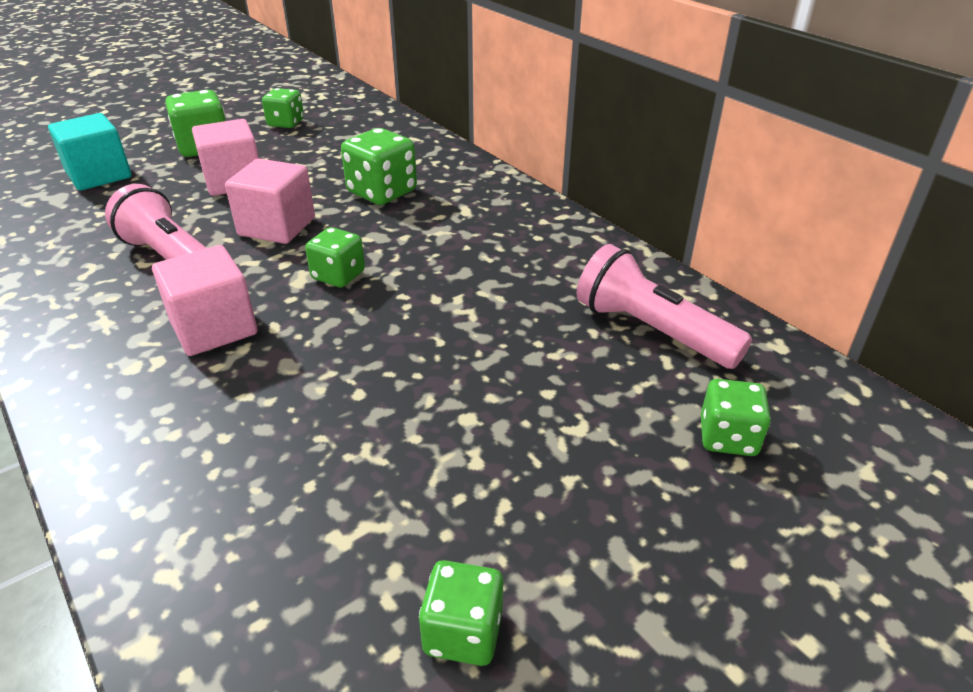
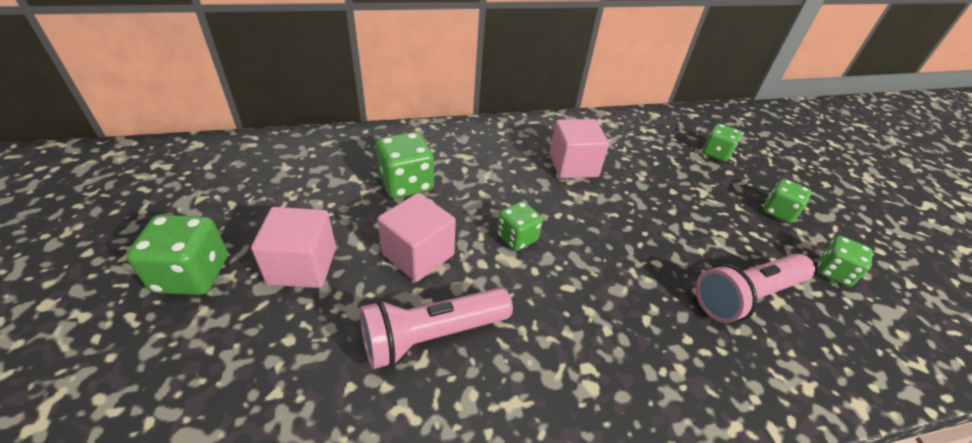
camera: 70 degrees left, 5 degrees up
(99, 175) = (164, 386): turquoise cube -> none
(214, 328) = (556, 323): pink cube -> pink cube (573, 165)
(286, 123) = (203, 203): green dice -> green dice (778, 212)
(651, 331) = (632, 141): pink flashlight -> pink flashlight (746, 297)

